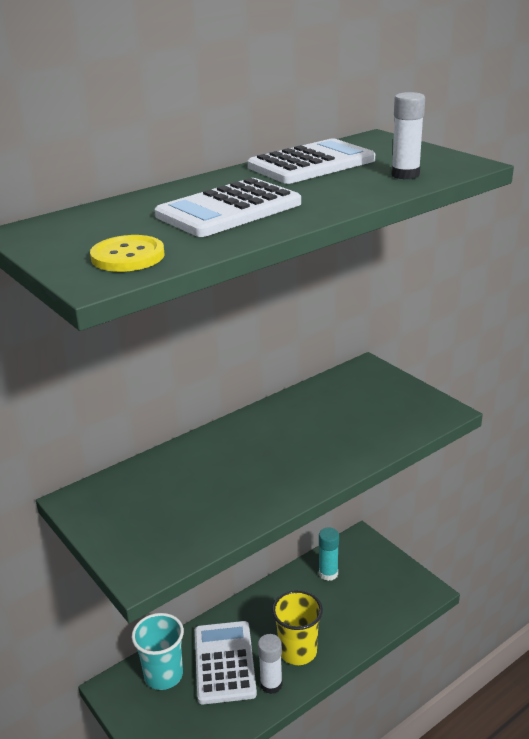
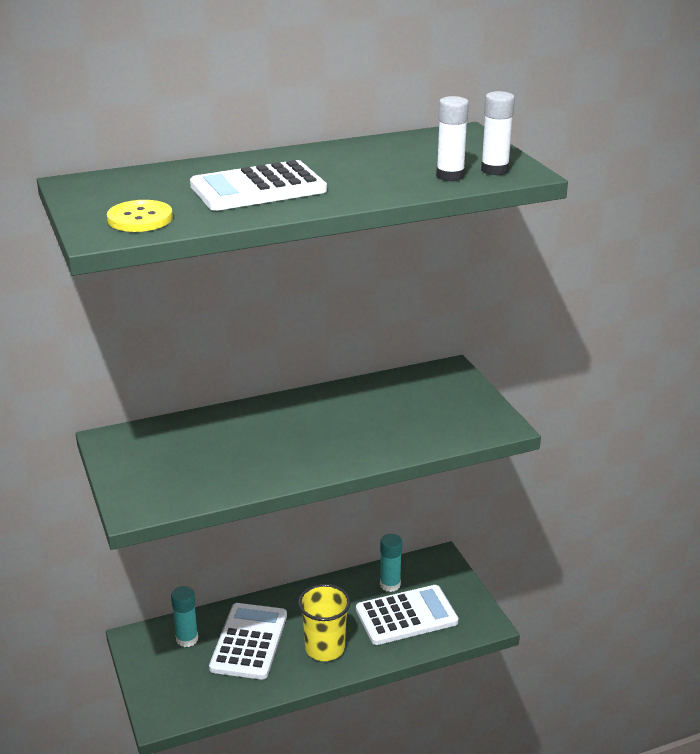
camera: 15 degrees right, 0 degrees up
(163, 675) = (187, 639): turquoise cup -> turquoise glue stick
(271, 684) = (285, 671): white glue stick -> white glue stick (494, 170)
(311, 164) = (374, 152): white calculator -> white calculator (406, 616)

